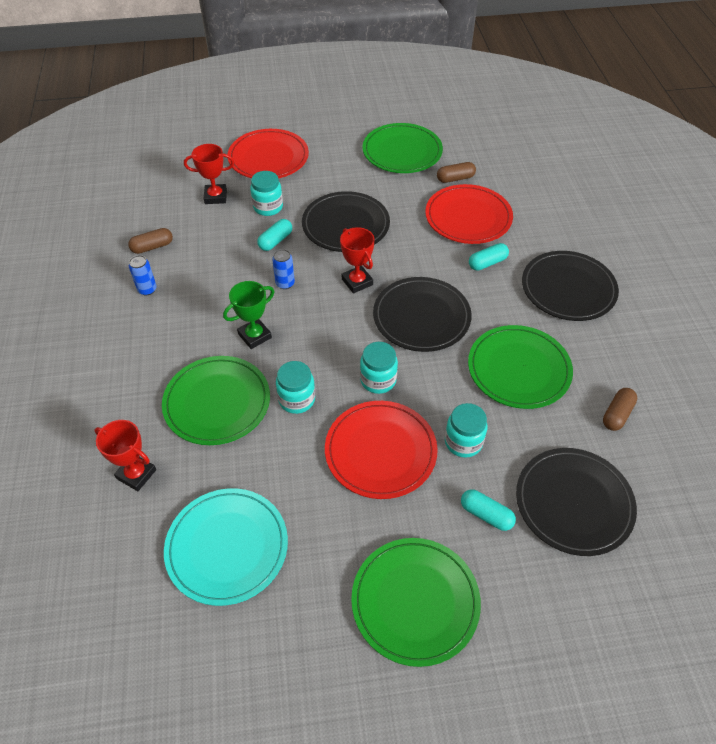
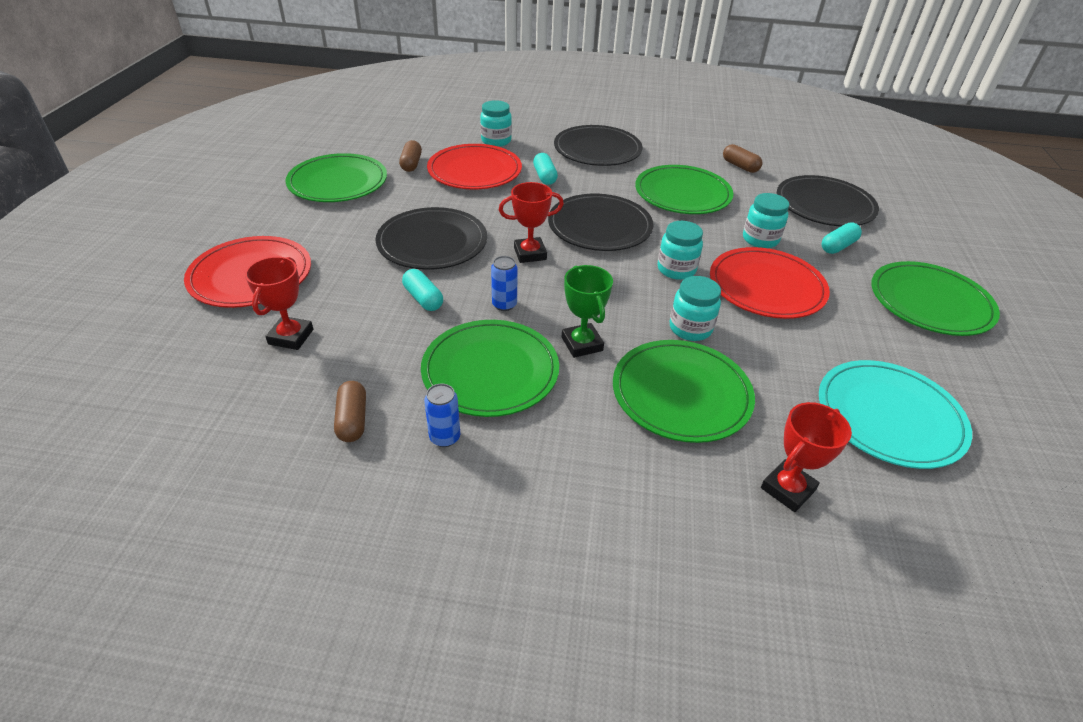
camera: 75 degrees left, 10 degrees down
(211, 294) = (490, 371): none -> green plate
(268, 207) = (353, 293): turquoise jar -> turquoise jar (496, 141)

